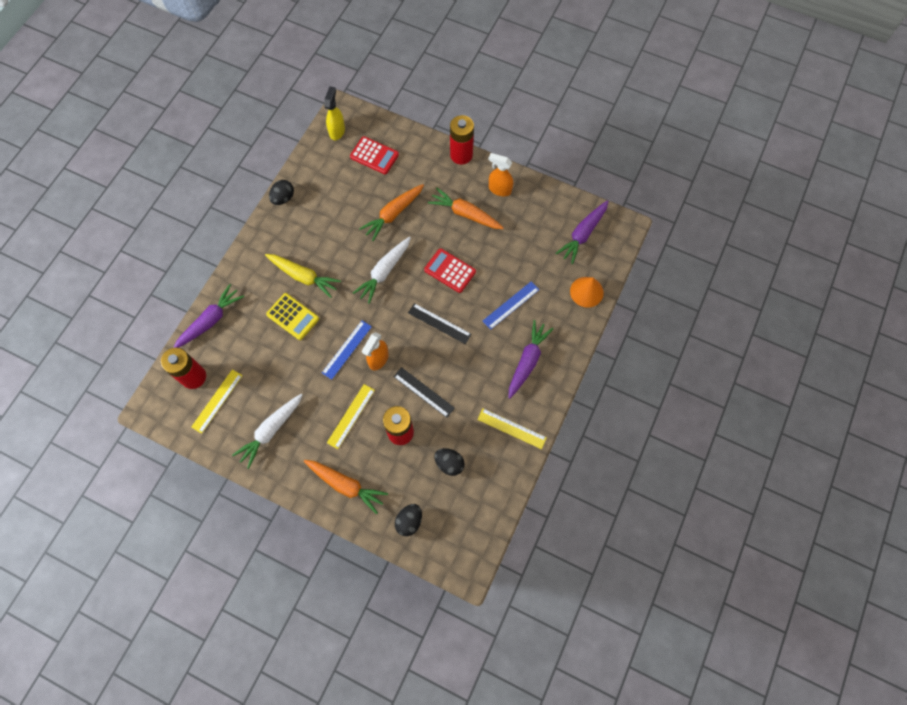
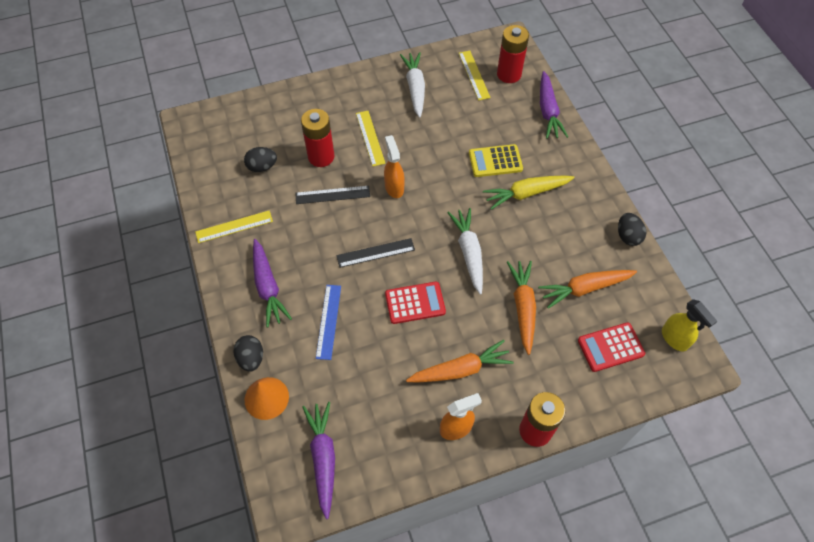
camera: 135 degrees right, 10 degrees down
(346, 485) = (325, 100): orange carrot -> orange carrot (584, 288)
(347, 349) = (426, 174): blue ruler -> none
(409, 521) = (257, 115): black egg -> black egg (251, 358)

